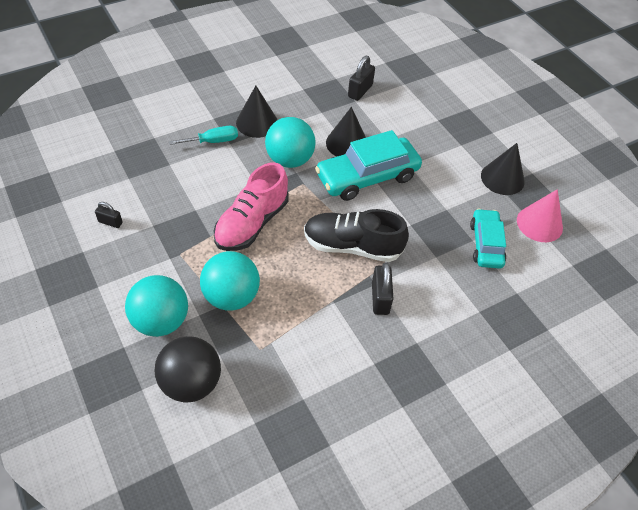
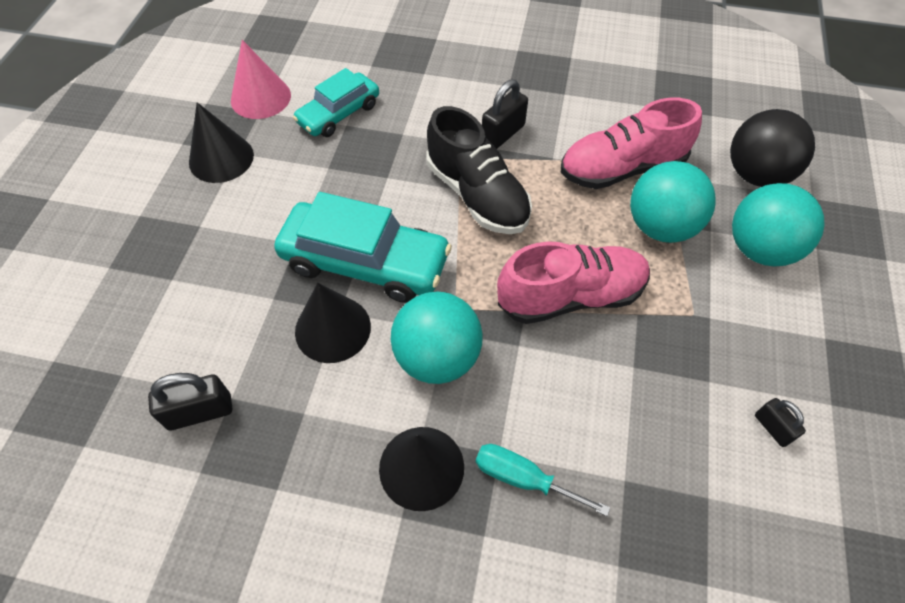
camera: 135 degrees left, 5 degrees up
(285, 324) = (622, 168): none -> pink shoe

